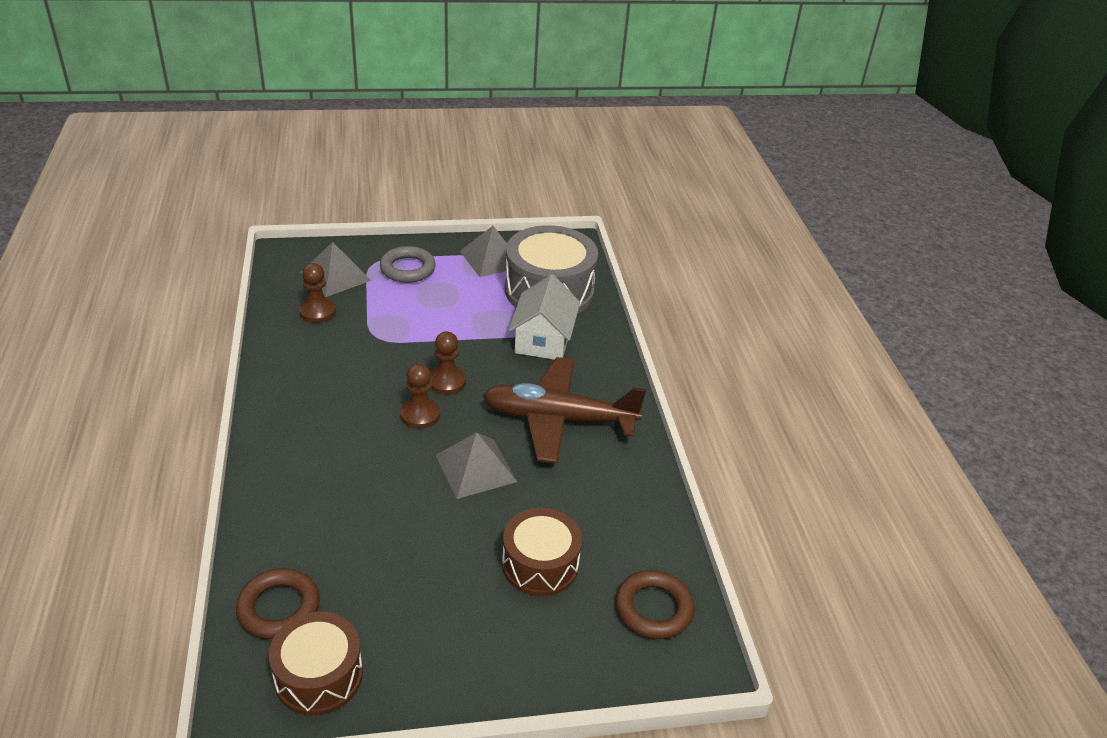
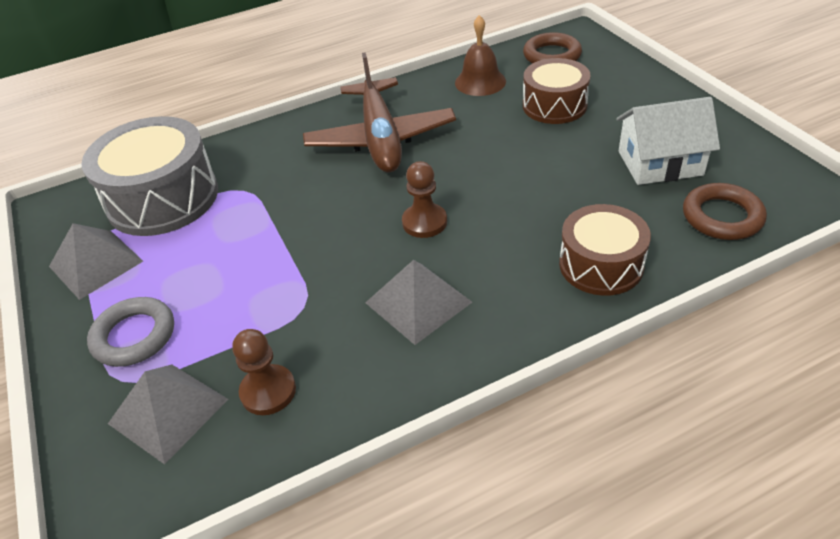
camera: 100 degrees left, 5 degrees up
(319, 676) = (753, 170): brown drum -> brown drum (601, 265)
(446, 382) = (361, 221): brown pawn -> none
(476, 468) = (475, 165): grey pyramid -> grey pyramid (418, 302)
(543, 340) = (259, 178): white house -> white house (660, 163)
(624, 521) = (480, 82): none -> brown bell

